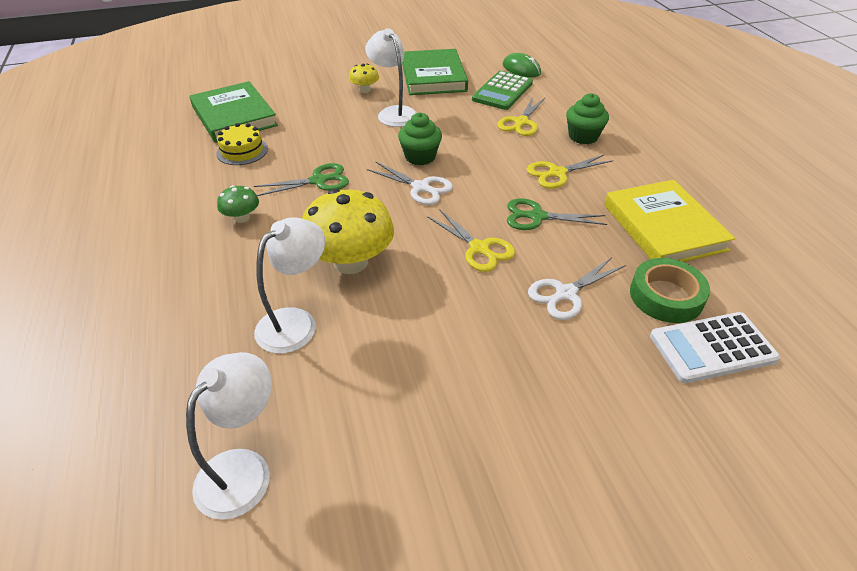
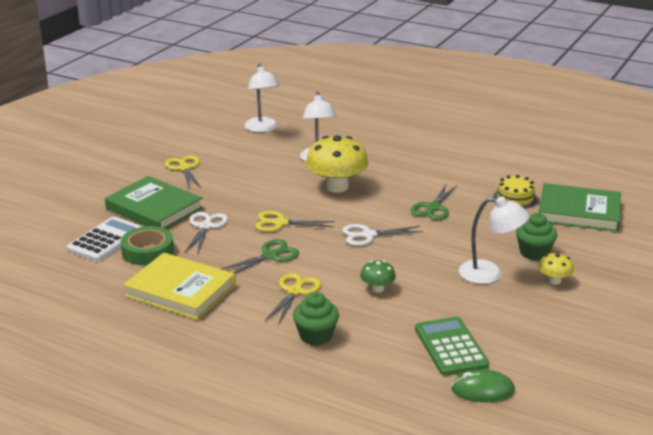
camera: 135 degrees right, 15 degrees down
(242, 218) = (429, 174): green mushroom -> green mushroom (377, 288)
(420, 157) = (405, 253): green cupcake -> green cupcake (534, 253)
(433, 76) = (536, 328): green book -> green book (154, 208)
(521, 122) = (383, 321): yellow scissors -> yellow scissors (184, 168)

